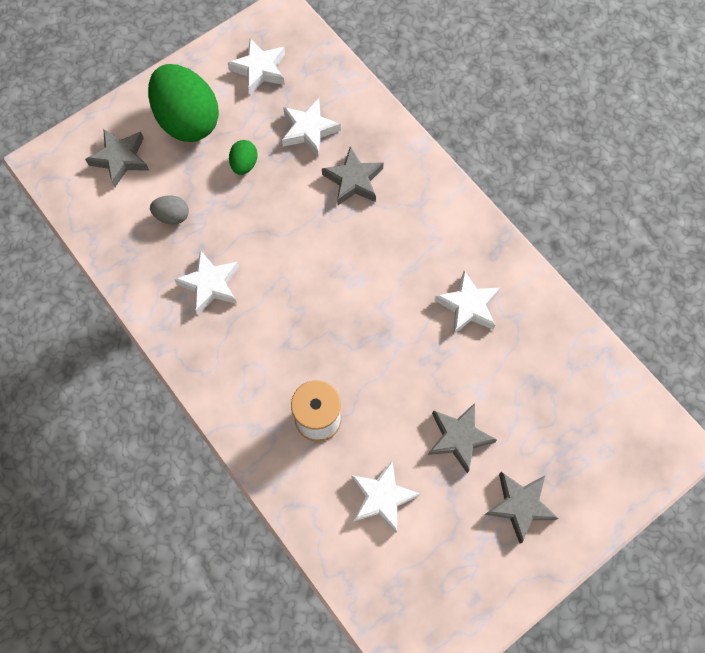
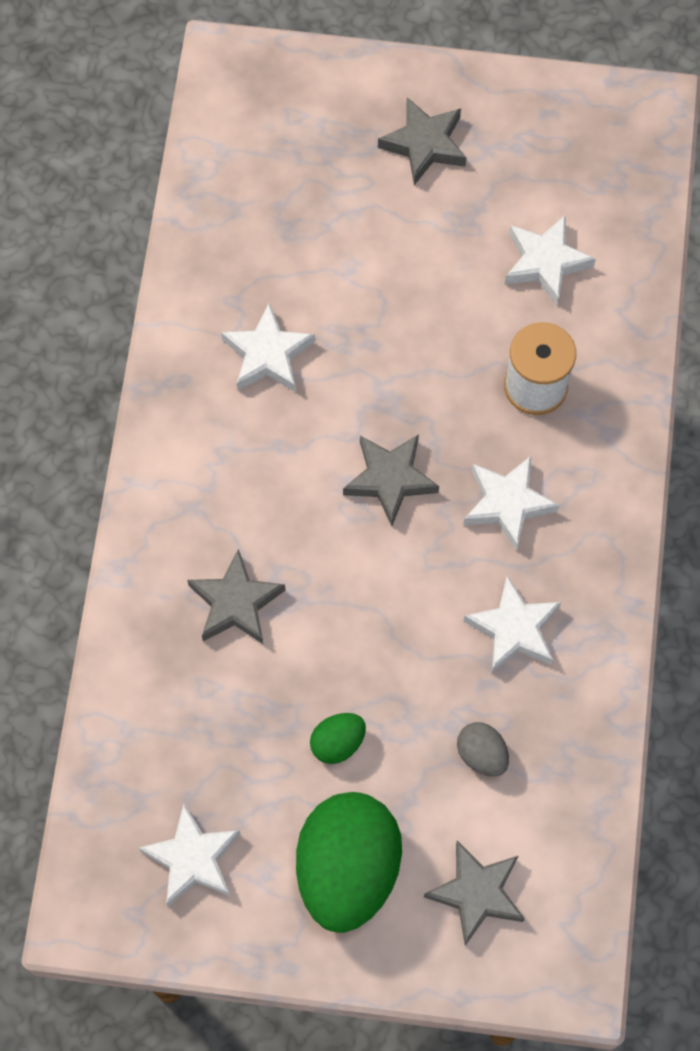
camera: 135 degrees left, 0 degrees up
(309, 130) = (219, 715): white star -> white star (507, 504)
(458, 437) = (416, 247): grey star -> grey star (390, 479)

